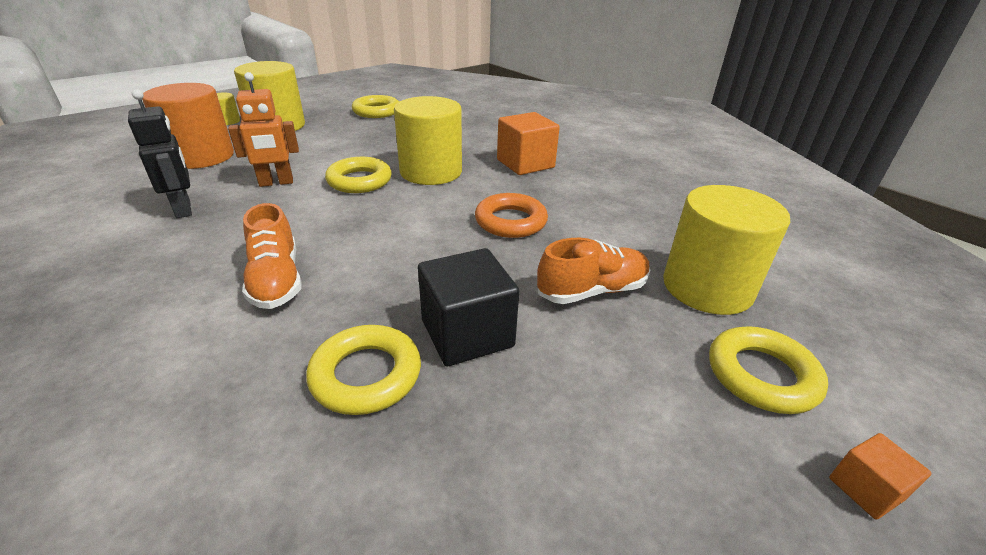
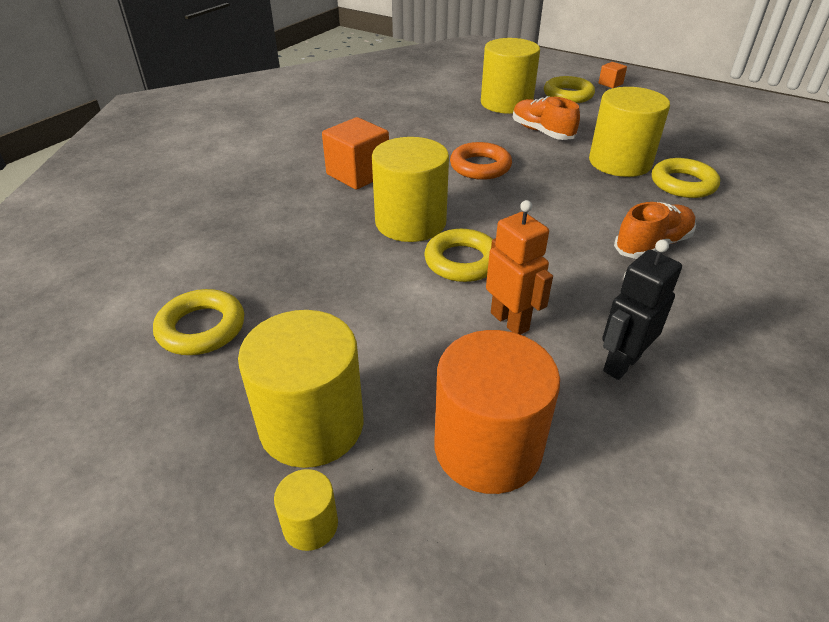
camera: 105 degrees left, 5 degrees up
(467, 333) = (620, 162): black cube -> yellow cylinder

